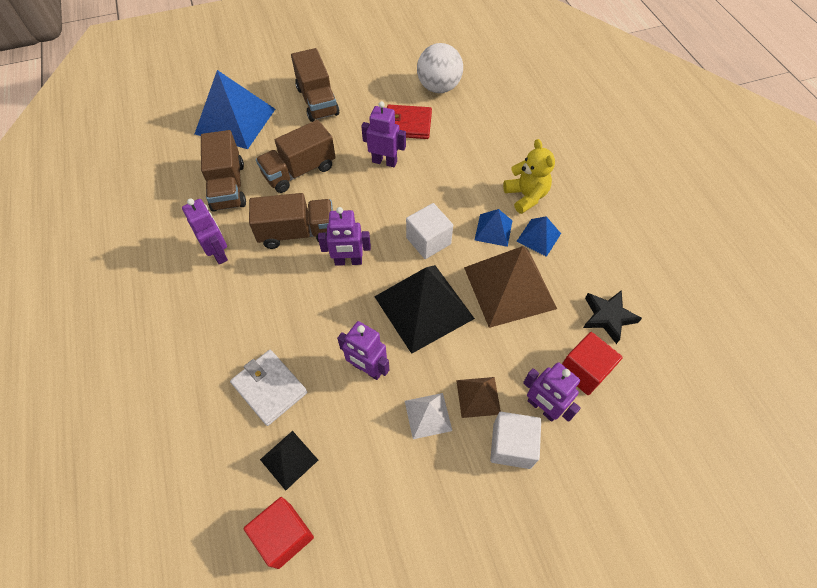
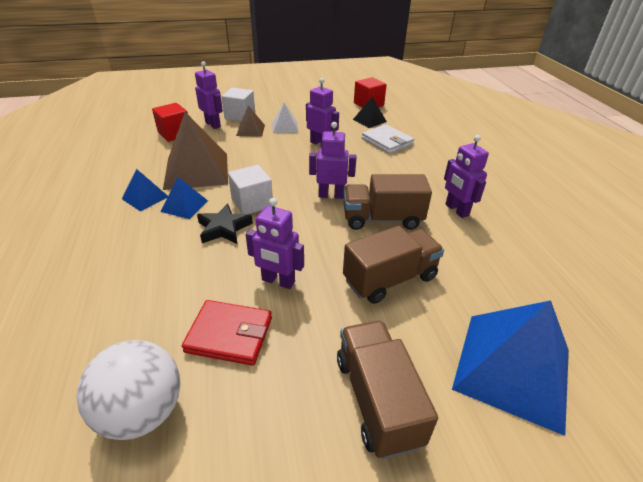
camera: 175 degrees left, 20 degrees down
(228, 186) = (476, 268): brown truck -> none
(423, 307) = (272, 166): black pyramid -> none
(526, 196) = (129, 230): yellow teddy bear -> none
(608, 317) = (134, 152): black star -> black star (224, 228)

